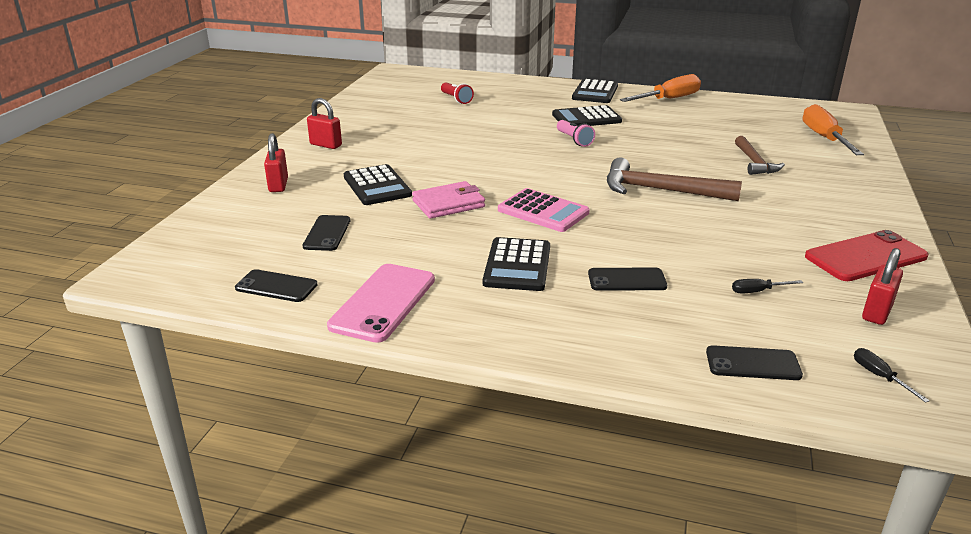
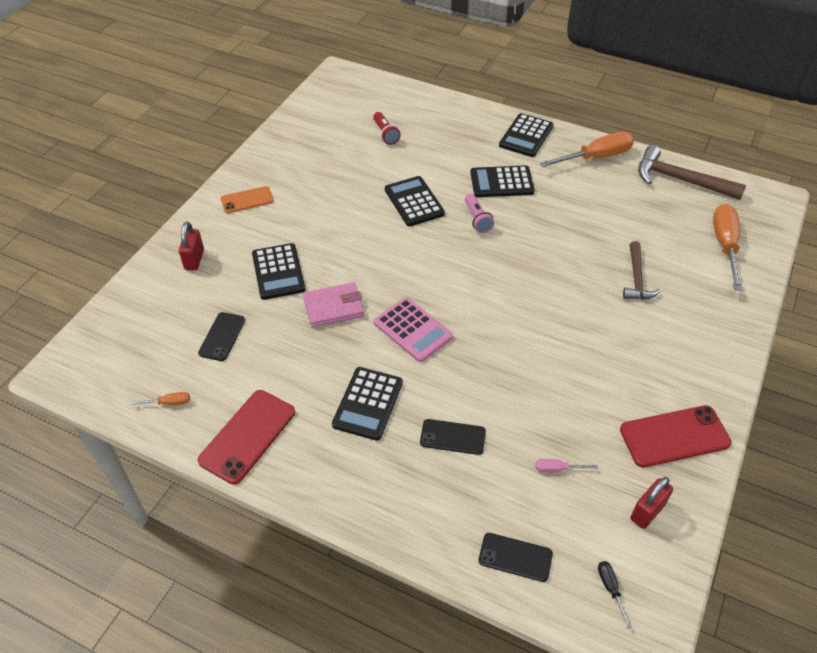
camera: 10 degrees right, 20 degrees up
(276, 286) = (169, 403): black phone -> orange screwdriver
(326, 145) = (247, 200): red padlock -> orange phone
(383, 302) = (247, 436): pink phone -> red phone
(504, 134) = (414, 202): none -> black calculator
(661, 190) = (530, 312): brown hammer -> brown hammer (681, 180)
(757, 291) = (557, 469): black screwdriver -> pink screwdriver

